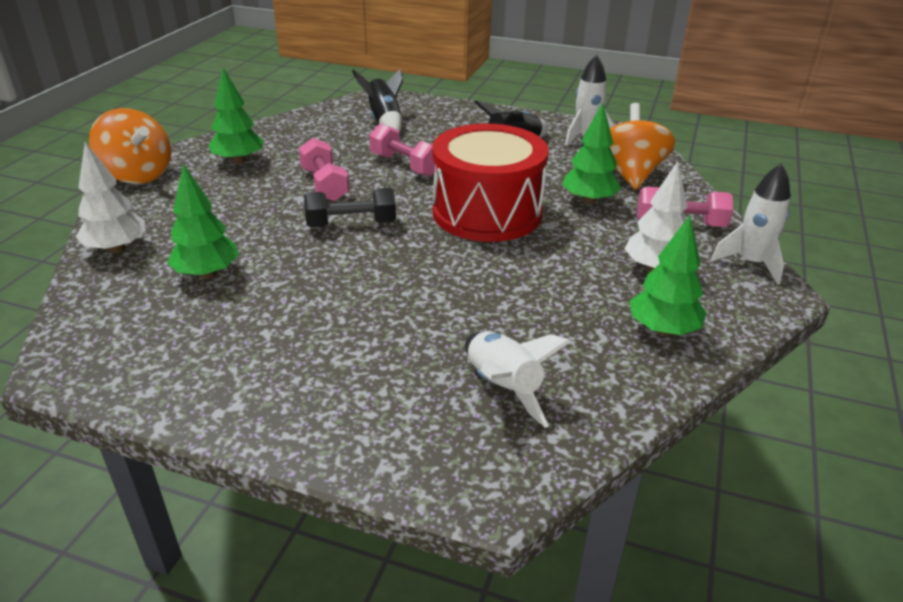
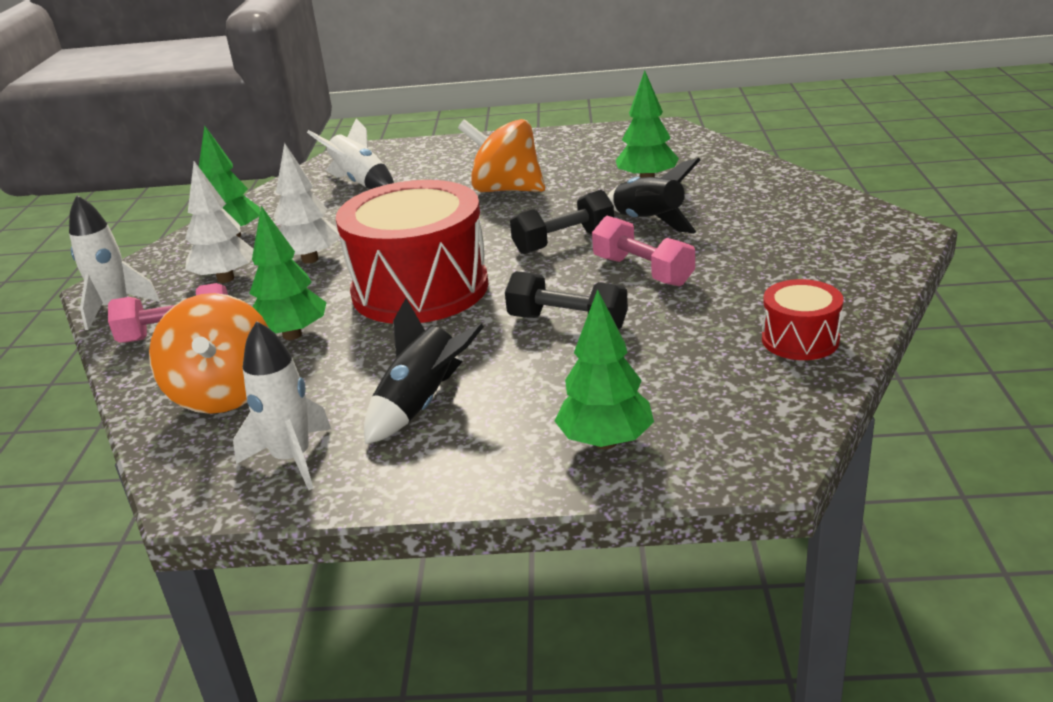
camera: 165 degrees right, 5 degrees down
(117, 249) = (755, 175): white tree -> white tree (310, 259)
(138, 175) = (876, 227): orange spinning top -> orange spinning top (506, 190)
(239, 161) = (794, 271): green tree -> green tree (605, 442)
(296, 128) = (800, 340): none -> red drum
(384, 121) = (678, 395): black rocket -> black rocket (649, 222)
(405, 165) = (567, 323): pink dumbbell -> black dumbbell

